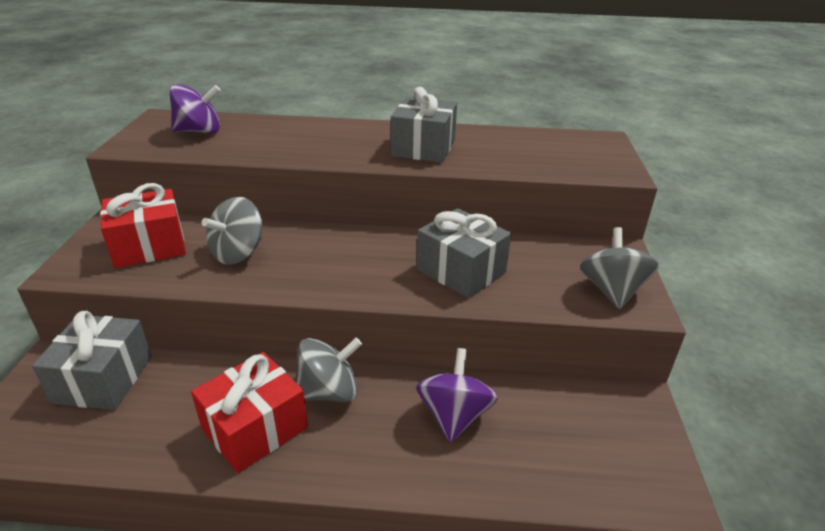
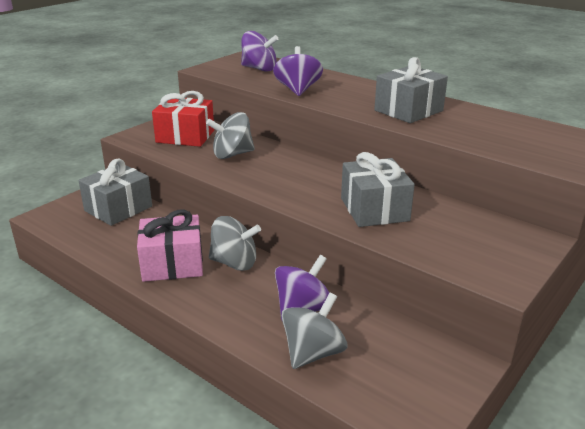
camera: 35 degrees right, 5 degrees down
(255, 428) = (172, 264): red gift -> pink gift
(279, 150) = (298, 90): none -> purple spinning top
(612, 291) = (489, 262): grey spinning top -> grey spinning top (313, 353)

